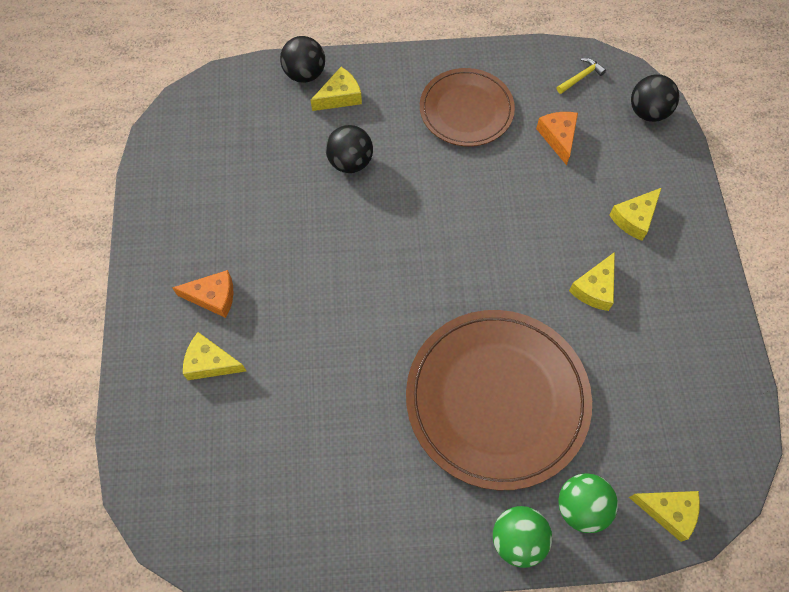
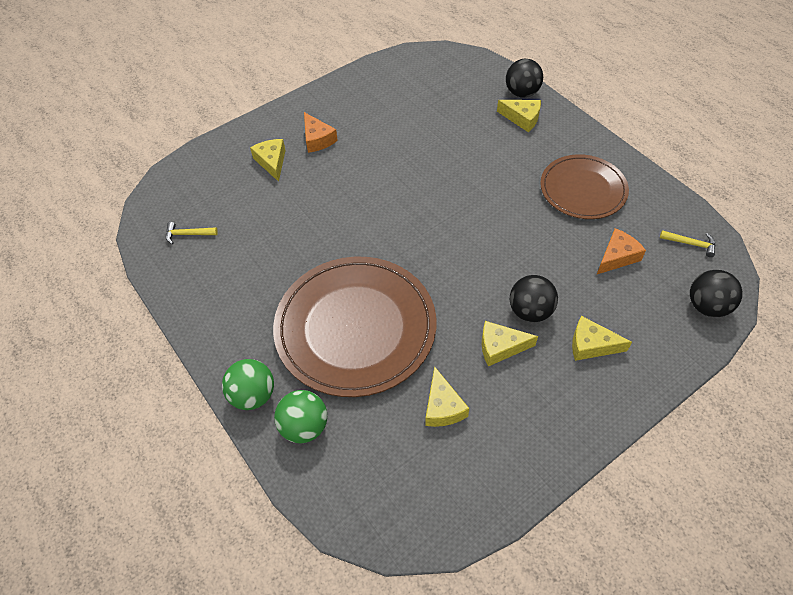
camera: 60 degrees right, 10 degrees down
(253, 509) = (188, 234): none -> yellow hammer
(350, 162) = (475, 150): black ball -> black ball (530, 311)
(668, 511) = (340, 494): yellow cheese -> yellow cheese (442, 407)

